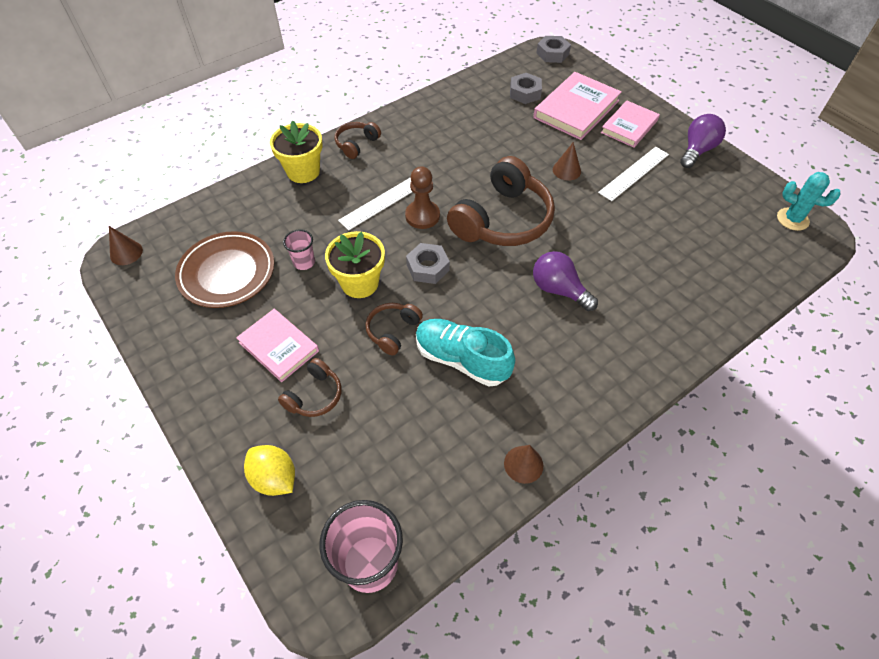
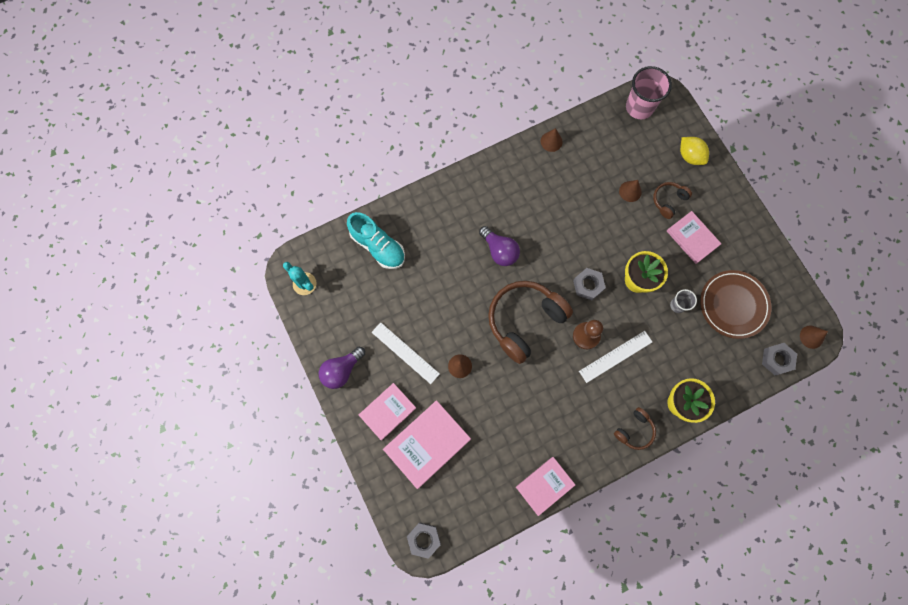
camera: 170 degrees left, 20 degrees up
(304, 262) = (677, 305): pink cup -> grey cup
(378, 401) = (630, 191): none -> brown cone
(393, 331) = (617, 237): brown headphones -> none
(447, 96) = (545, 485): none -> pink book
(461, 359) = (575, 210): turquoise shoe -> turquoise shoe (378, 246)
(525, 93) = (469, 478): grey nut -> grey nut (777, 359)
(634, 173) = (405, 352): white ruler -> white ruler turned 75 degrees clockwise

